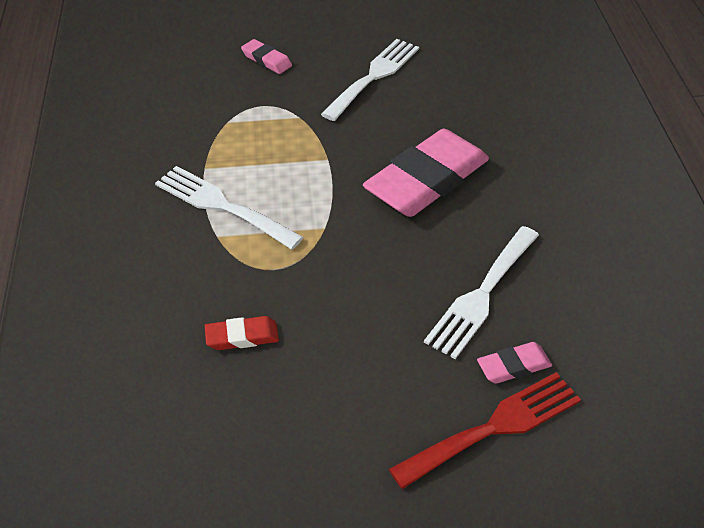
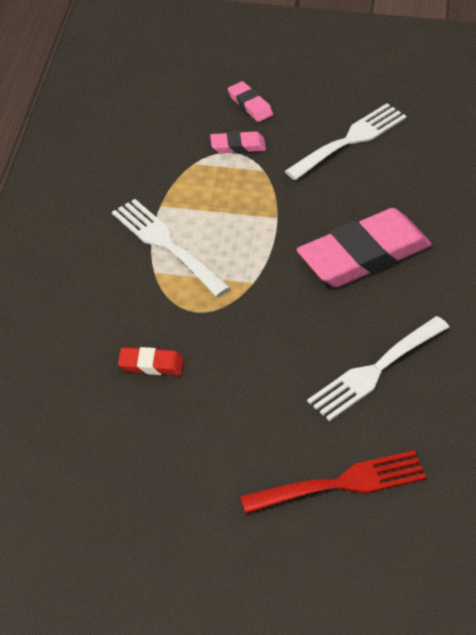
camera: 15 degrees right, 0 degrees up
(513, 366) = (379, 438): pink eraser -> pink eraser (238, 146)

